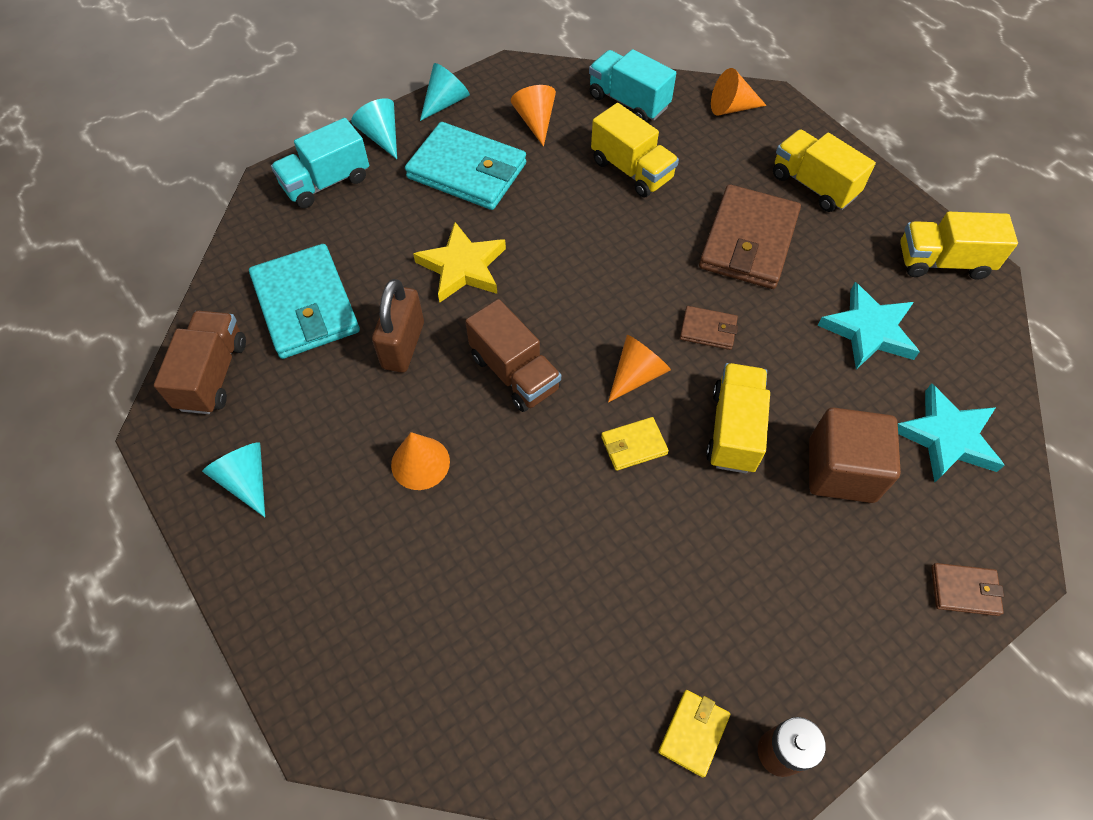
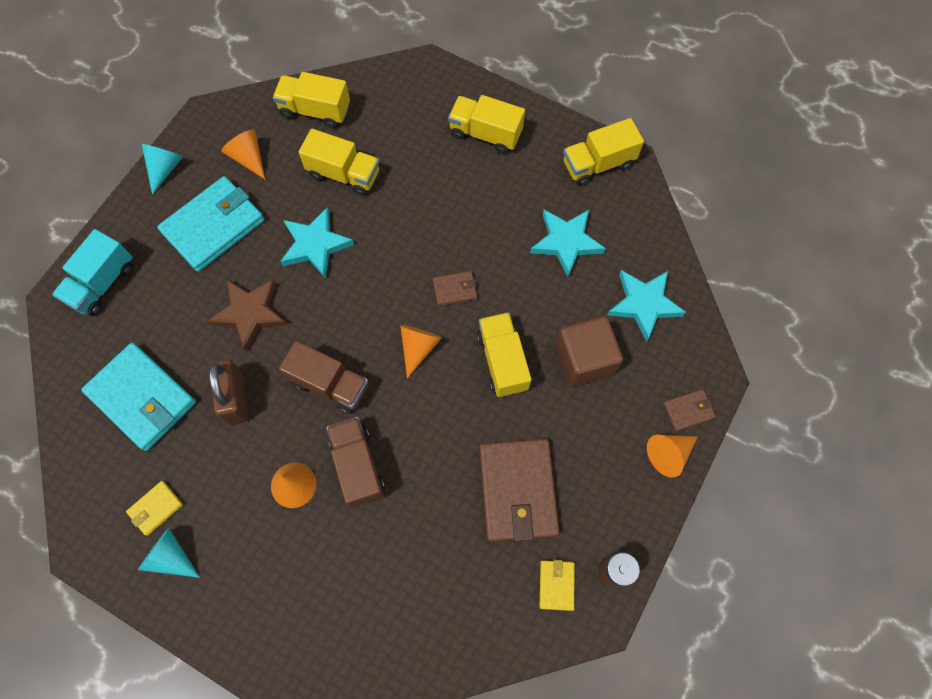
camera: 25 degrees left, 10 degrees up
(212, 375) = (99, 487): brown truck -> brown truck (357, 466)
(381, 136) = (127, 222): turquoise cone -> none
(462, 267) = (250, 313): yellow star -> brown star
(467, 171) = (213, 226): turquoise wallet -> turquoise wallet turned 45 degrees counterclockwise
(567, 227) = (315, 245): none -> turquoise star
(628, 102) = (315, 111): turquoise truck -> yellow truck
(634, 445) = (439, 403): yellow wallet -> yellow wallet (156, 508)
(731, 108) = (398, 85): orange cone -> orange cone (669, 454)
(748, 241) = (456, 202): brown wallet -> brown wallet (517, 490)

